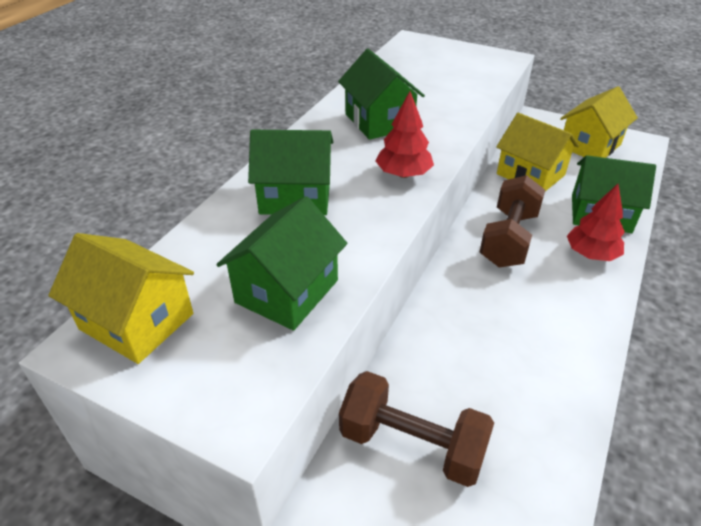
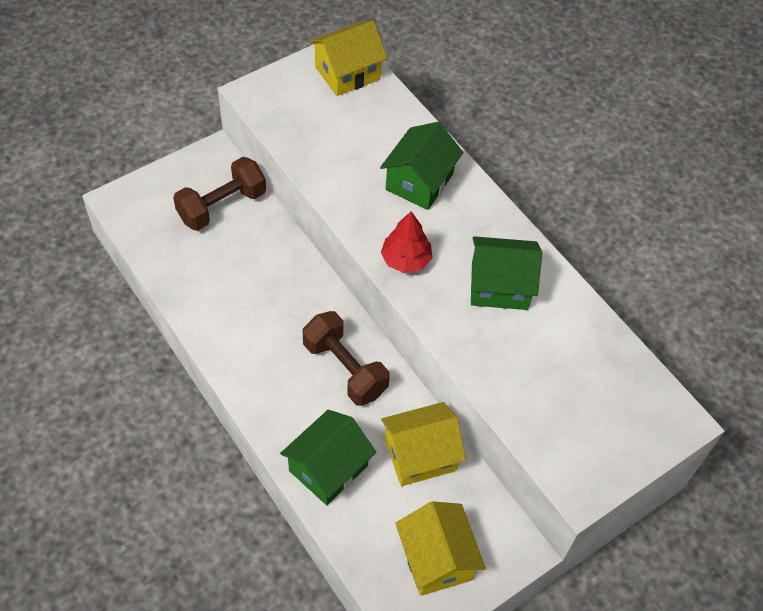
camera: 115 degrees right, 15 degrees up
(287, 291) = (325, 141): green house -> none
(591, 254) = (288, 416): red tree -> none

